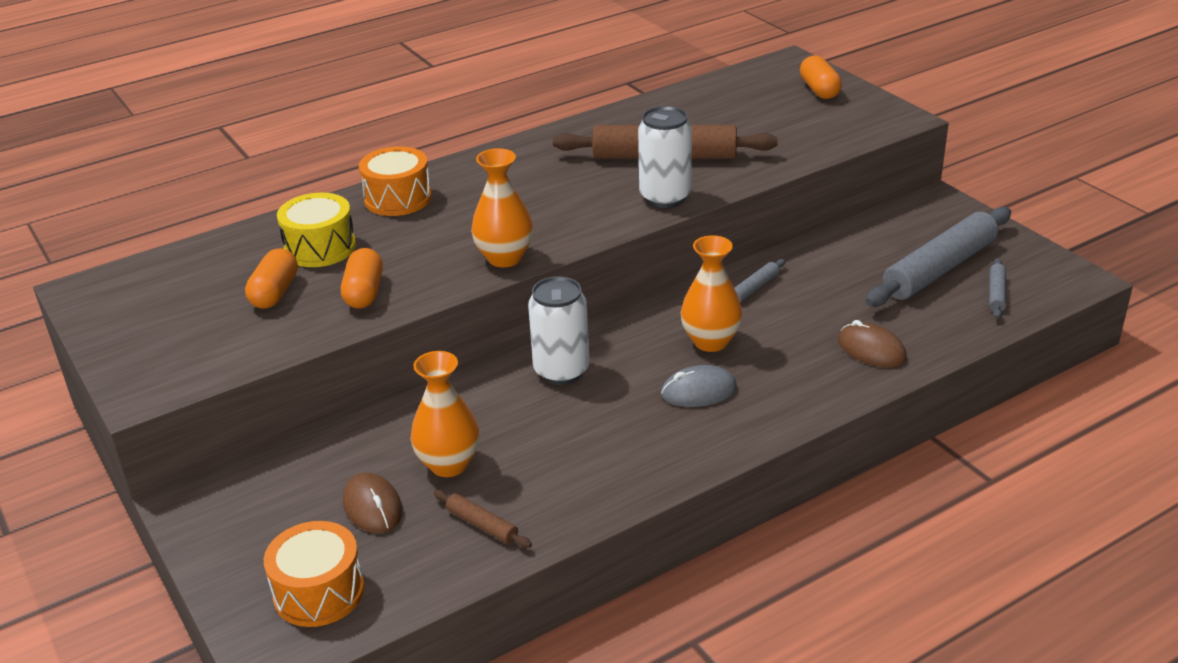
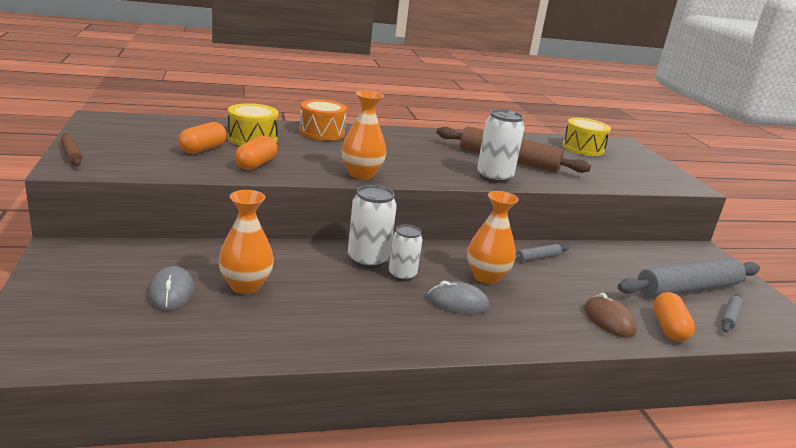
camera: 15 degrees right, 10 degrees down
(319, 592) = (82, 330): orange drum -> none
(372, 507) = (171, 292): brown mouse -> grey mouse
(482, 525) = (234, 330): brown rolling pin -> brown rolling pin (71, 154)
(614, 377) = (402, 275): none -> white can
(744, 95) = (583, 148): none -> yellow drum
(819, 90) = (637, 159): orange capsule -> orange capsule (669, 328)

